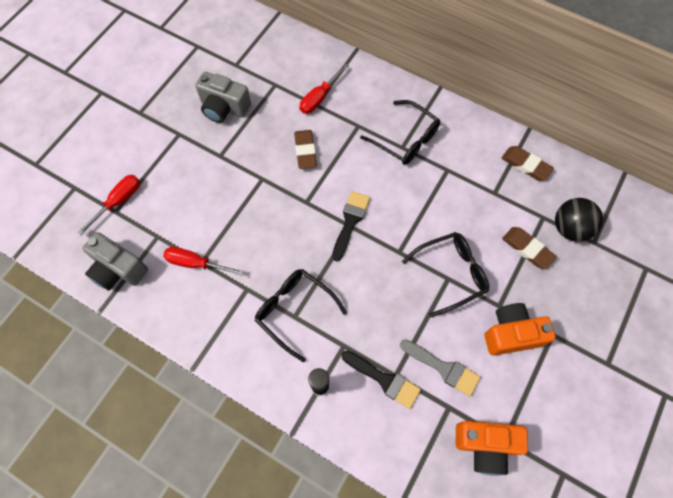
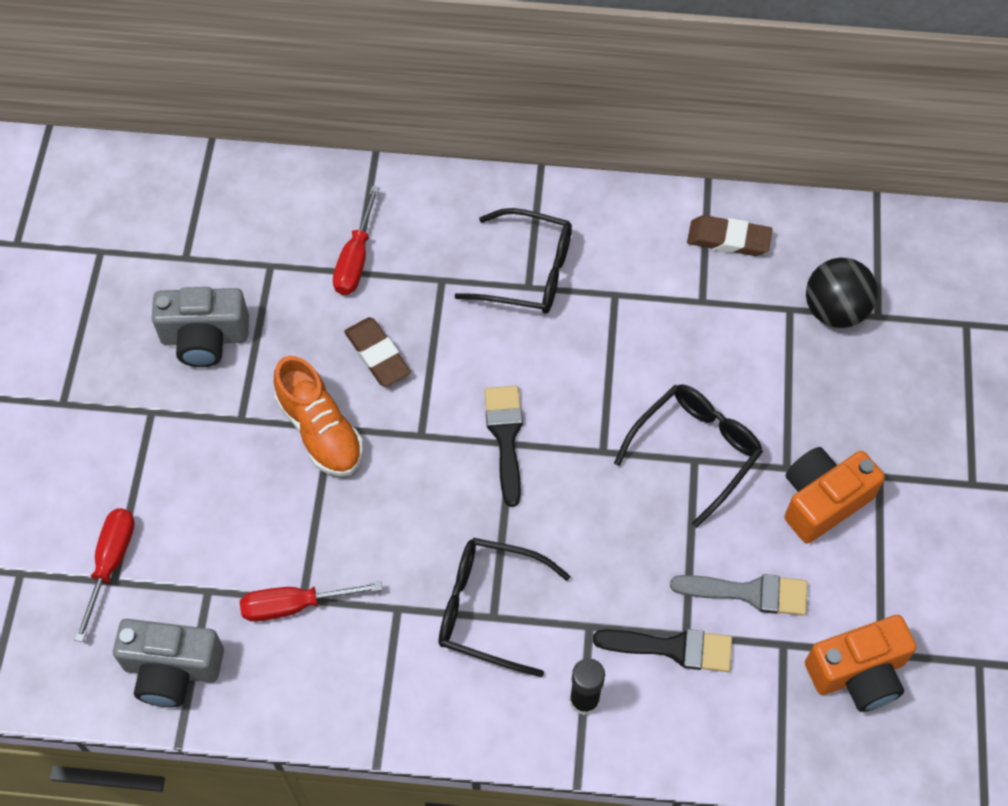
camera: 25 degrees left, 5 degrees down
(256, 178) = (320, 430): none -> orange shoe
(527, 249) = (788, 366): brown eraser -> none

